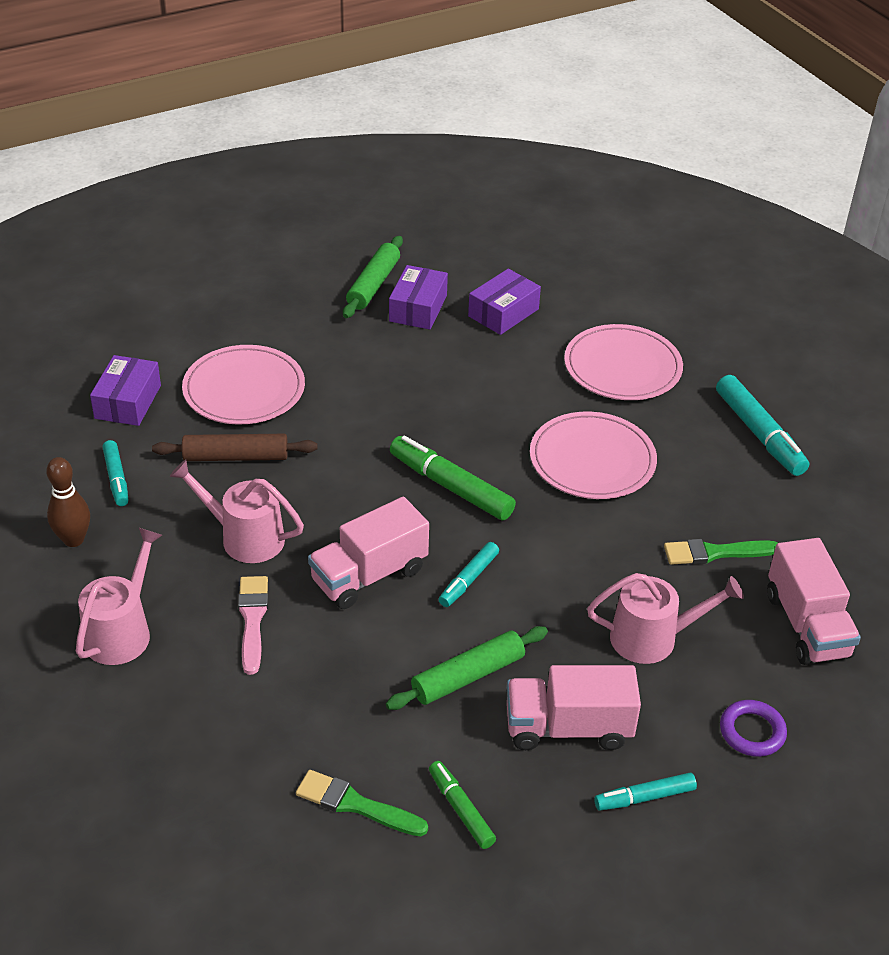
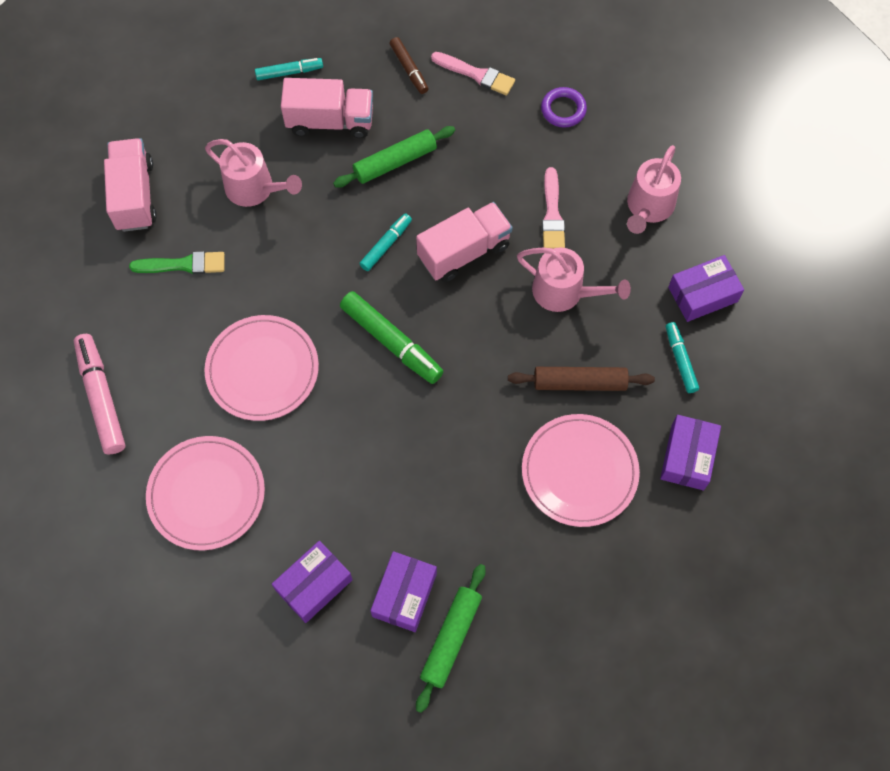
camera: 175 degrees left, 25 degrees up
(73, 539) = (702, 294): brown bowling pin -> purple box
(356, 804) = (476, 74): green brush -> pink brush
(461, 809) = (409, 69): green marker -> brown marker
(652, 638) = (254, 188): pink watering can -> pink watering can turned 150 degrees counterclockwise
(752, 732) = (204, 114): purple ring -> purple ring (563, 109)
(759, 434) = (101, 397): turquoise marker -> pink marker

